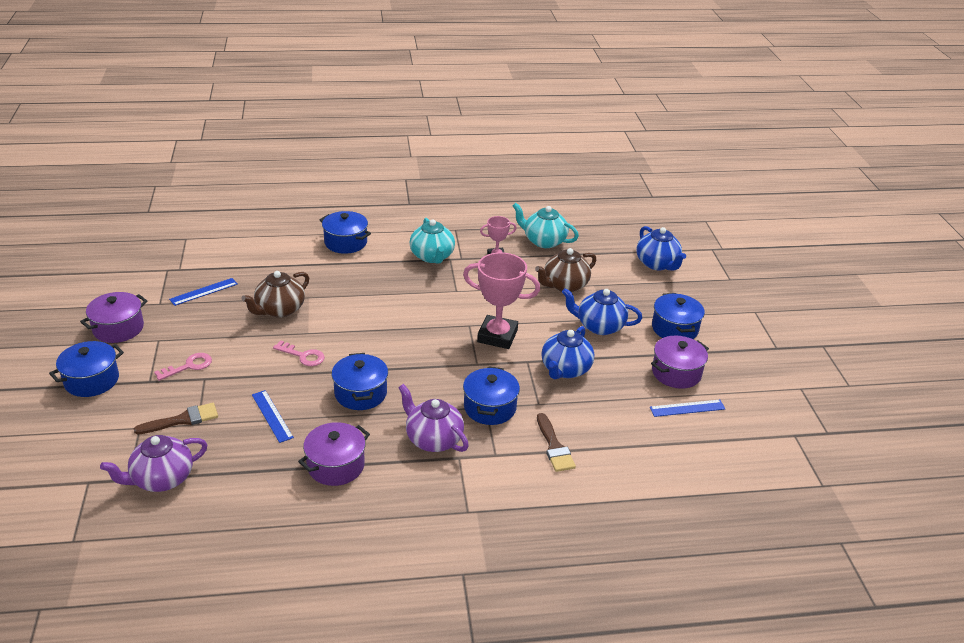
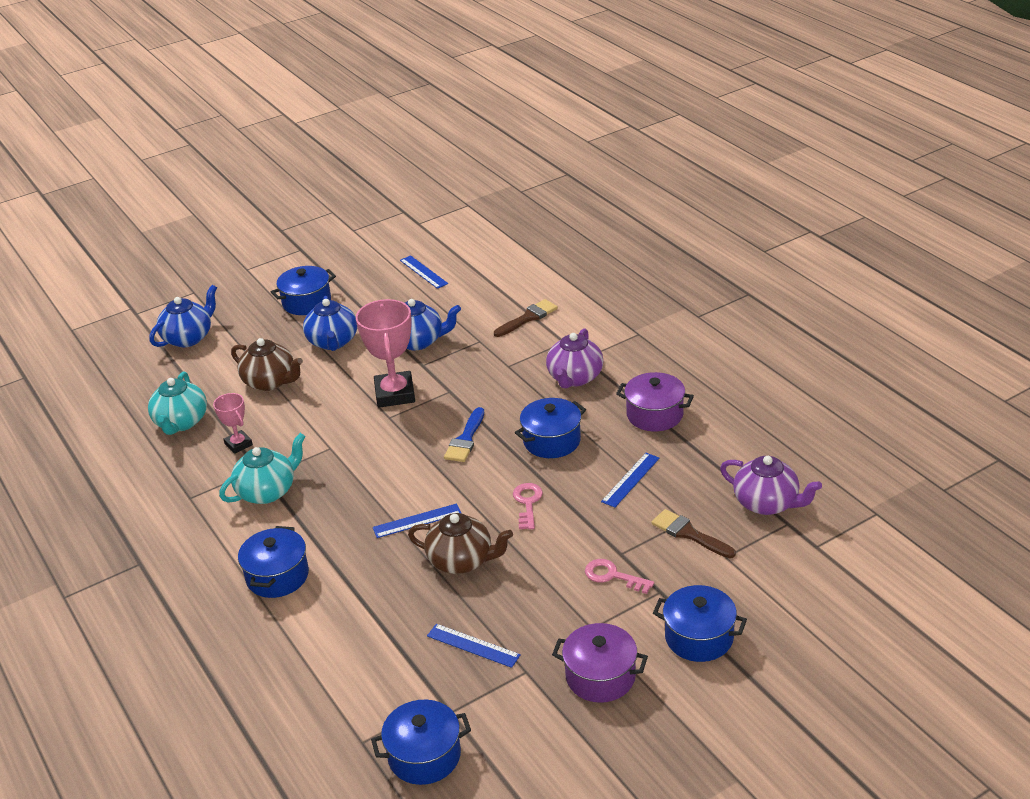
camera: 110 degrees left, 0 degrees up
(338, 304) = (417, 521): none -> blue ruler
(406, 352) = (465, 439): none -> blue brush
(490, 407) = (507, 363): blue pot -> blue pot (424, 756)
(676, 373) = (377, 287): purple pot -> none

